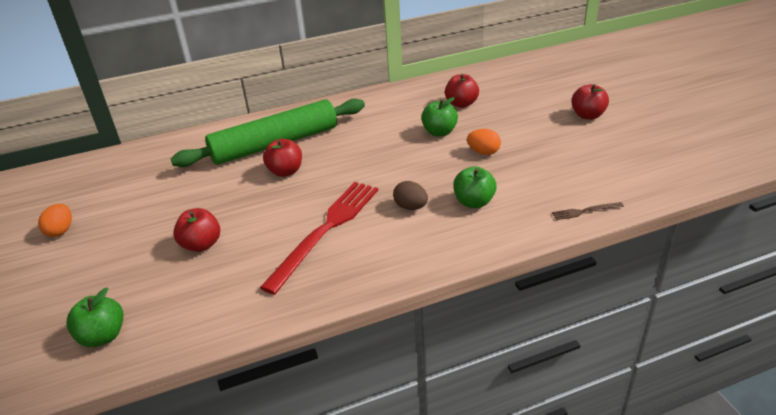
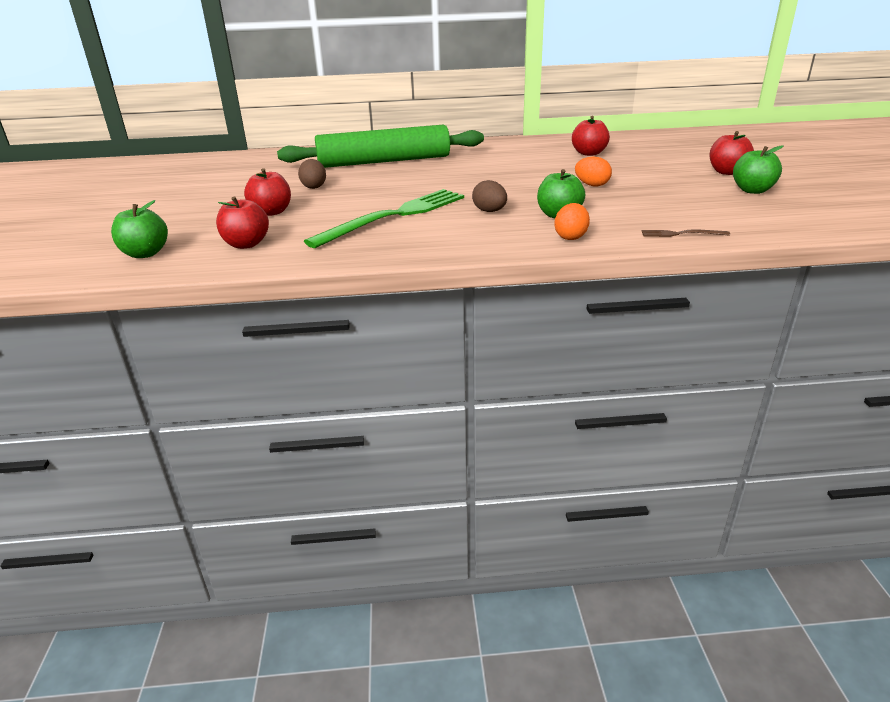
camera: 15 degrees right, 5 degrees down
(61, 231) = (159, 191): orange egg -> orange egg (571, 237)
(224, 196) = (314, 187): none -> brown egg
(285, 171) = (381, 178): red apple -> red apple (246, 244)
(326, 230) = (394, 216): red fork -> green fork
(439, 132) = (553, 168): green apple -> green apple (752, 190)

